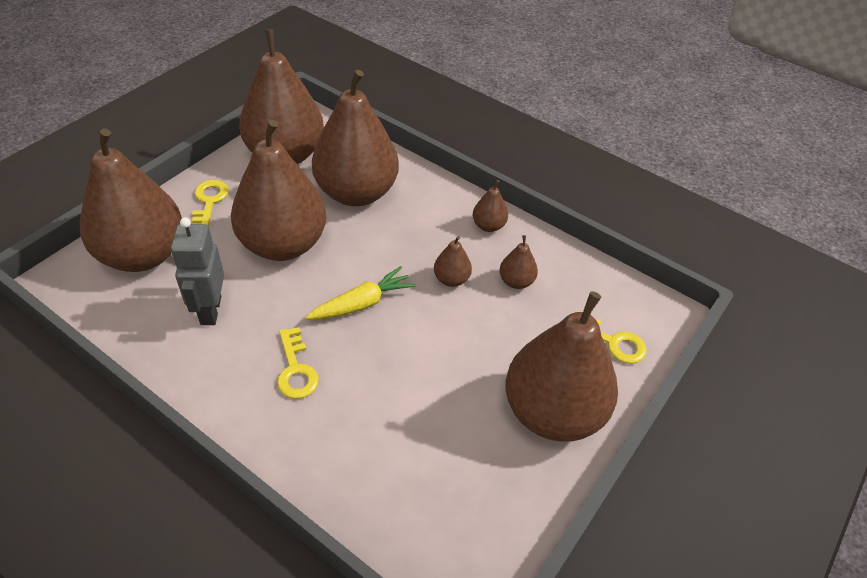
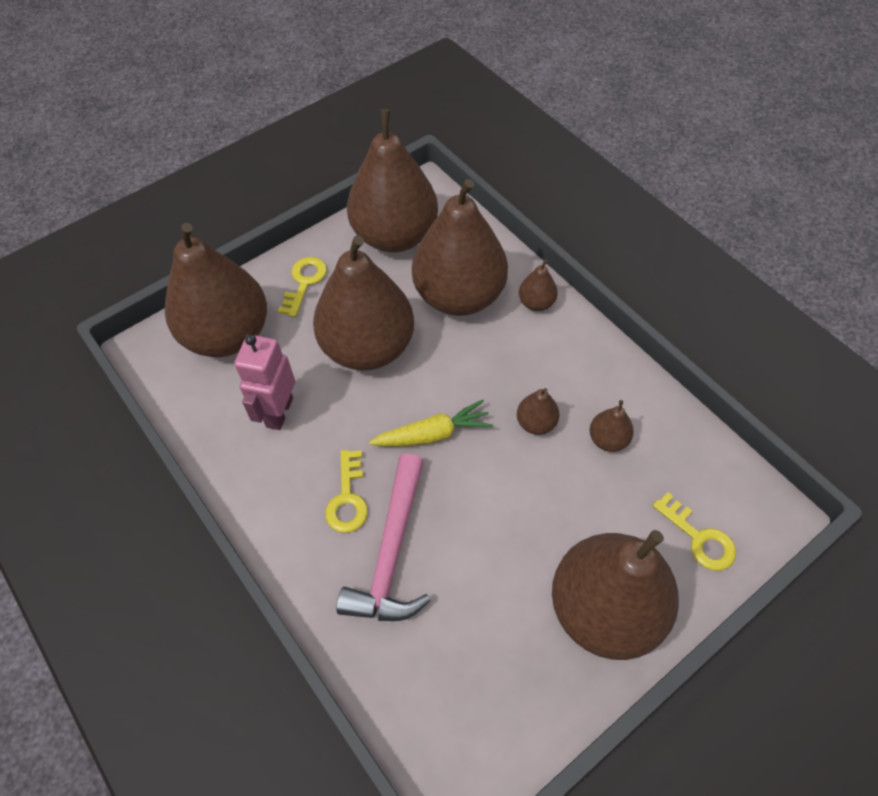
camera: 20 degrees right, 10 degrees up
(210, 310) = (279, 412): grey robot -> pink robot
(349, 406) = (391, 552): none -> pink hammer
(488, 226) = (595, 362): brown pear -> brown pear (536, 303)

